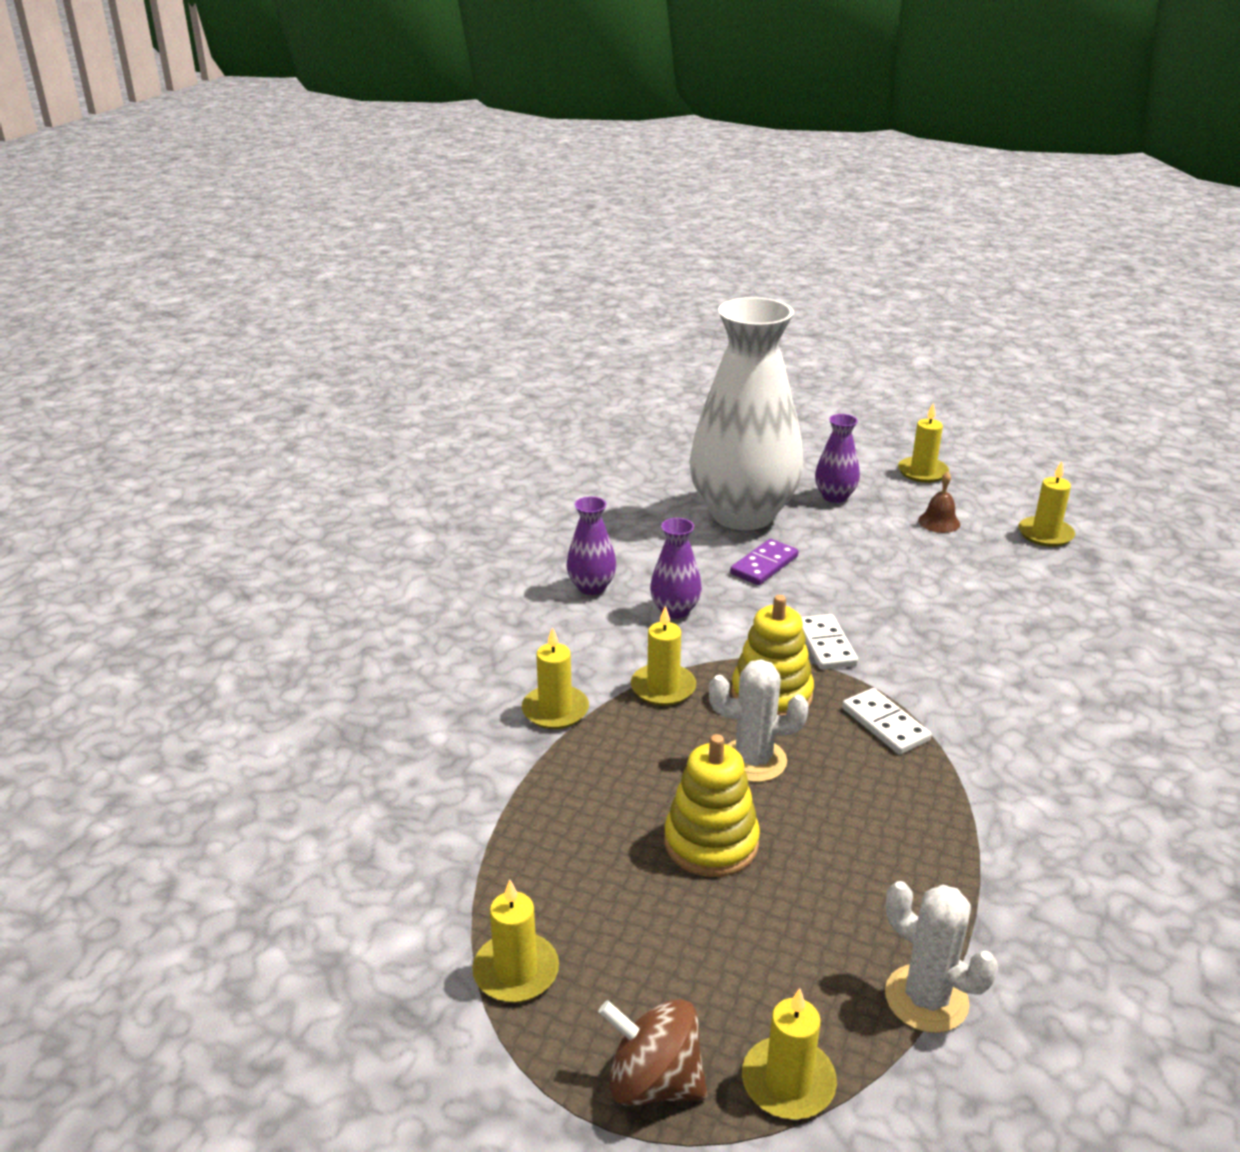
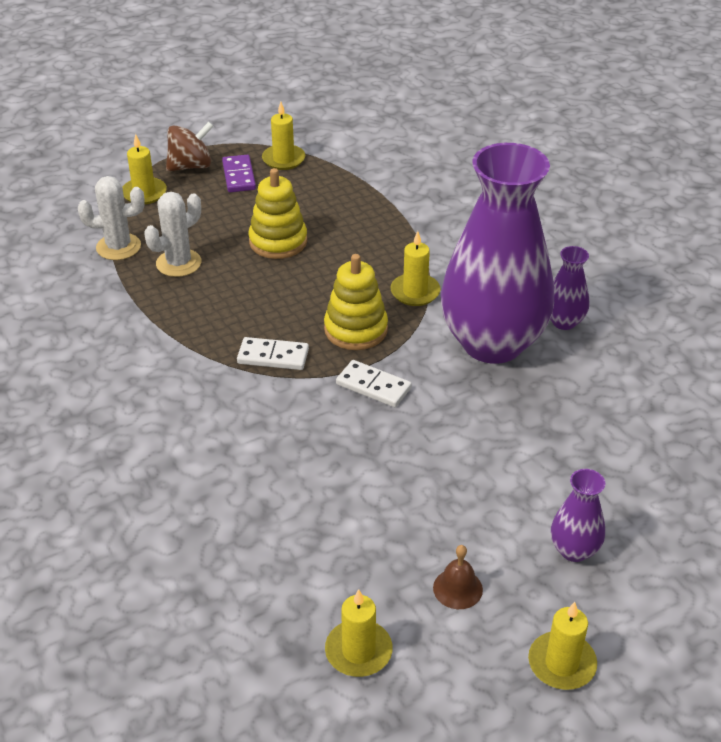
camera: 130 degrees right, 10 degrees up
(555, 710) = (442, 244): yellow candle -> none
(675, 610) = (492, 343): purple vase -> purple vase, size x2.46
(742, 514) = (598, 464): white vase -> none
(753, 760) = (312, 288): white cactus -> white cactus (178, 263)
(764, 565) = (504, 423): purple domino -> purple domino (239, 176)

